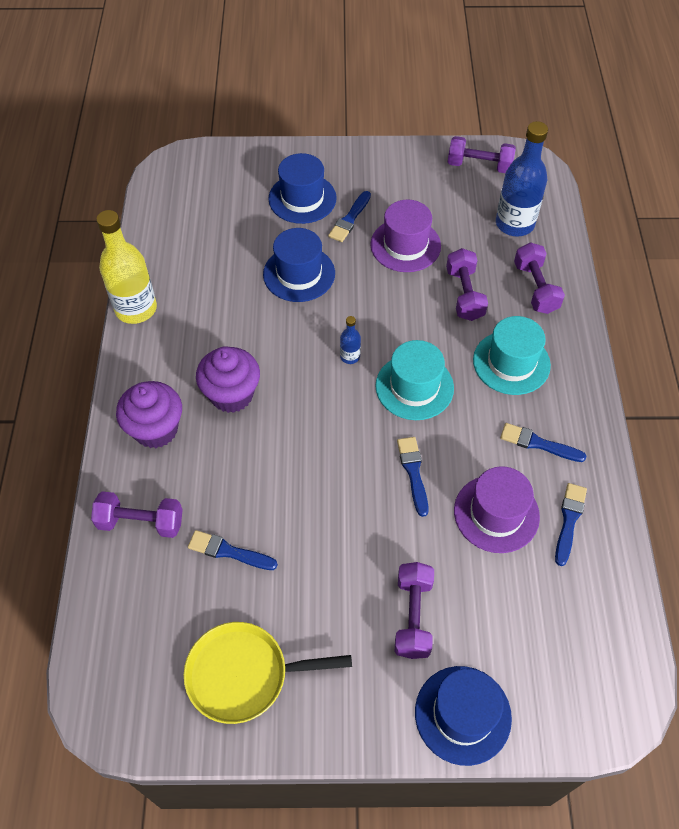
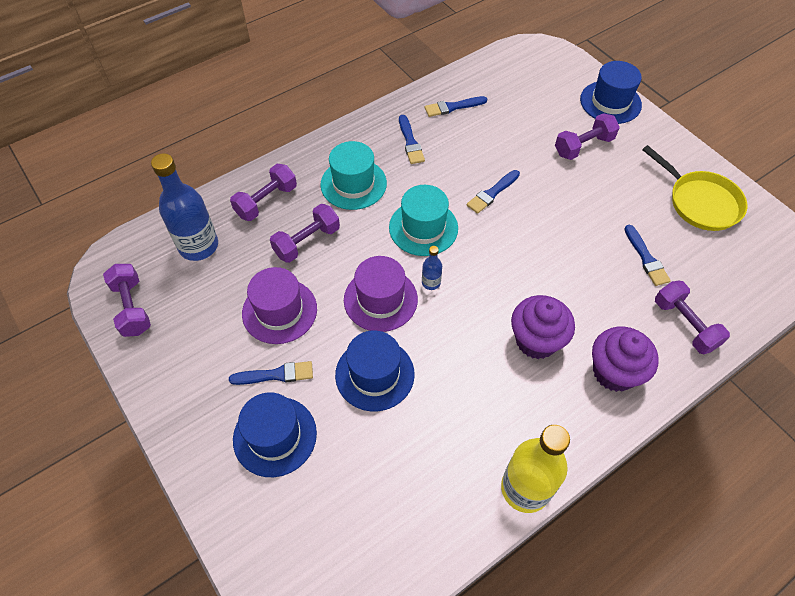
camera: 125 degrees left, 0 degrees up
(496, 513) = (481, 140): purple hat -> purple hat (380, 299)

